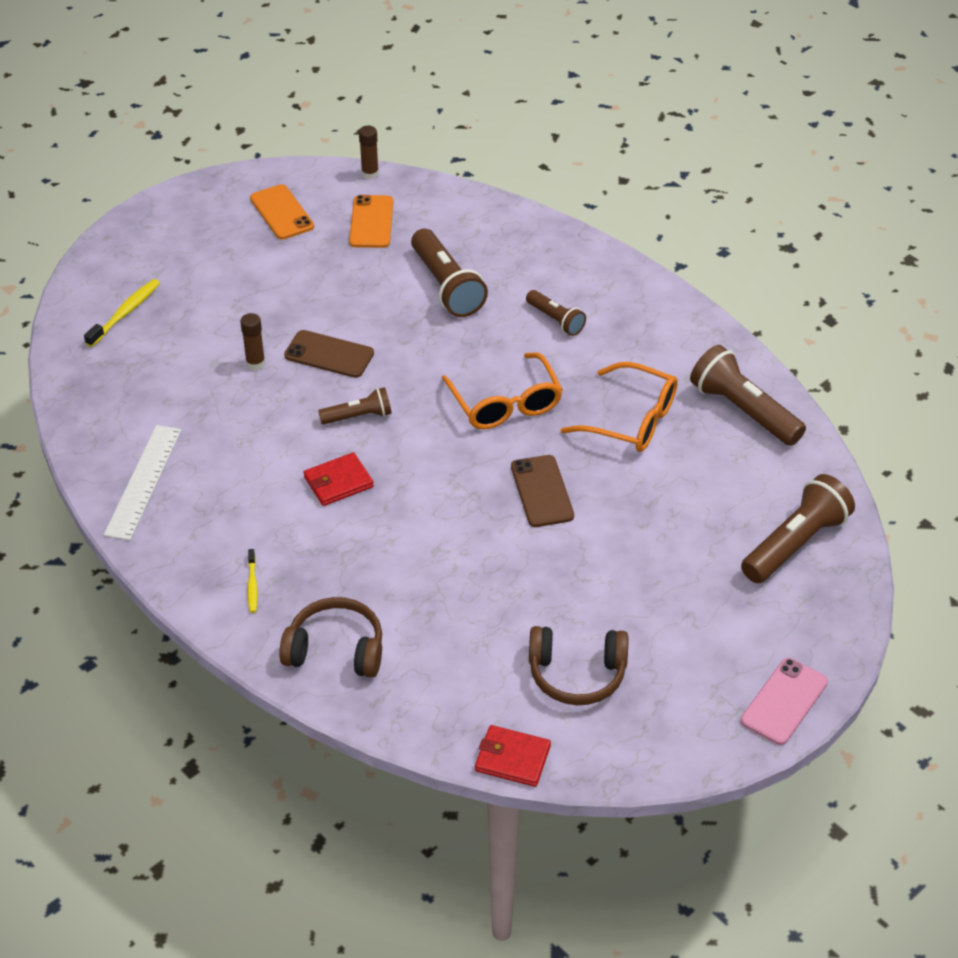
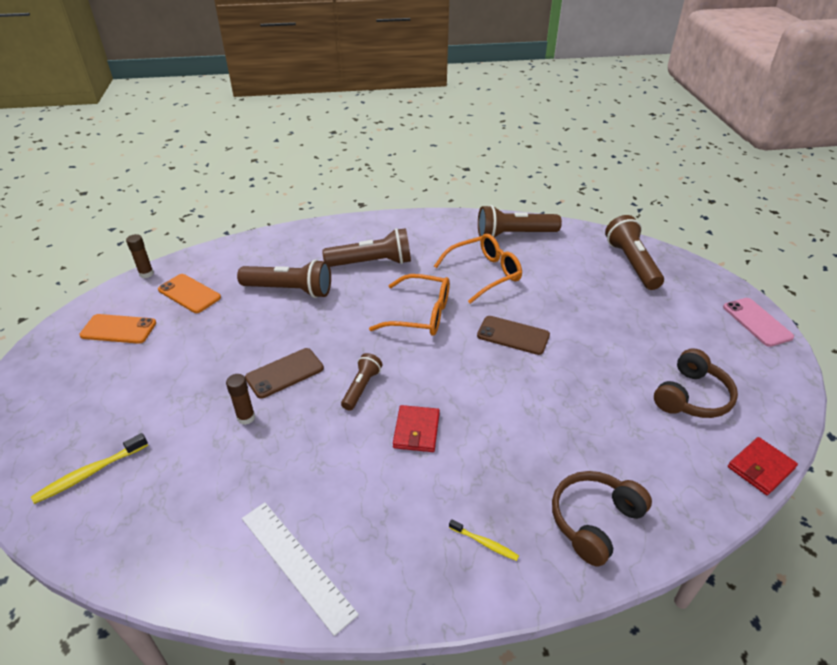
camera: 55 degrees left, 5 degrees down
(125, 313) = (90, 473): yellow toothbrush -> yellow toothbrush turned 105 degrees counterclockwise
(555, 320) = (372, 263): brown flashlight -> brown flashlight, size x1.75

